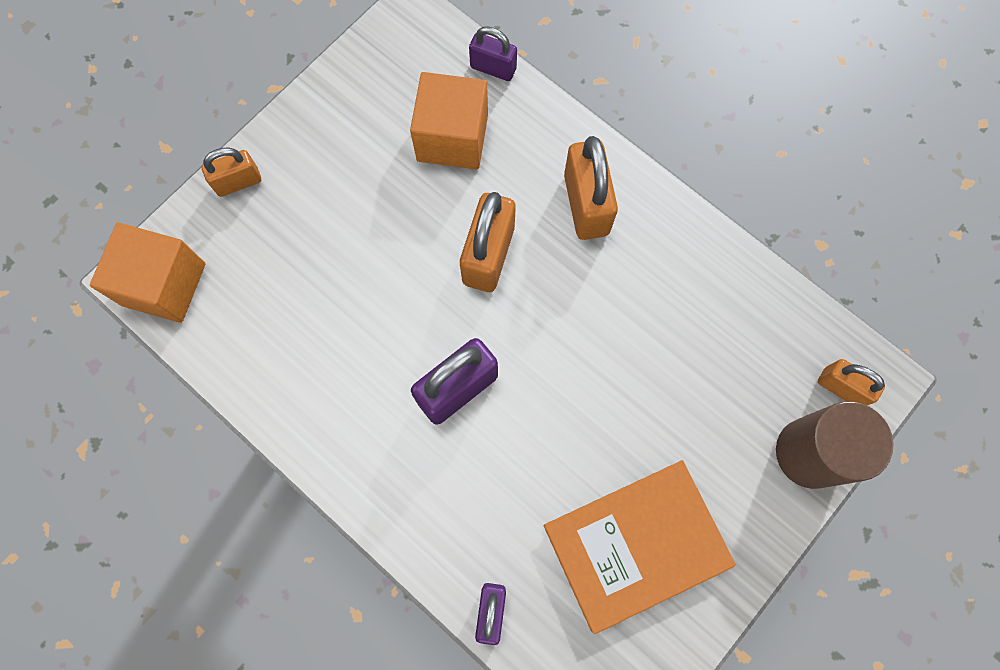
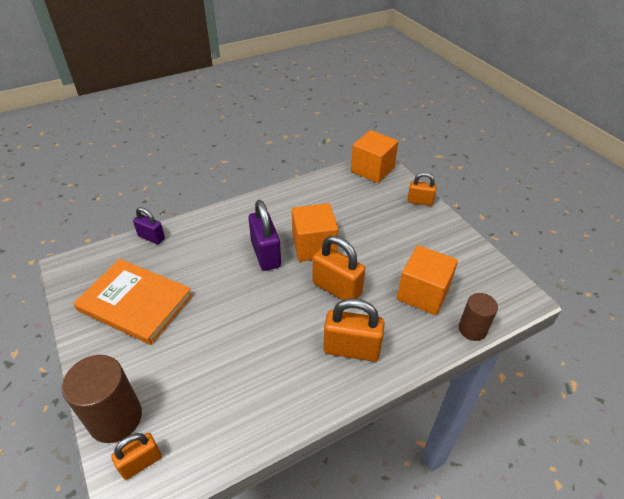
camera: 110 degrees right, 30 degrees down
(238, 182) = (420, 201): orange padlock -> orange padlock turned 75 degrees counterclockwise
(410, 319) = (314, 246): none -> orange cube
(493, 68) = (472, 329): purple padlock -> brown cylinder
(636, 545) = (135, 303): orange book -> orange book turned 60 degrees counterclockwise

